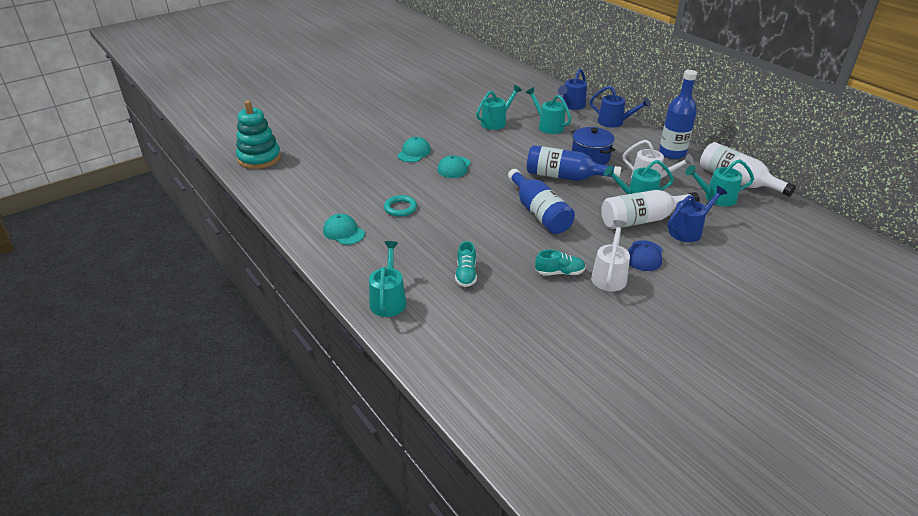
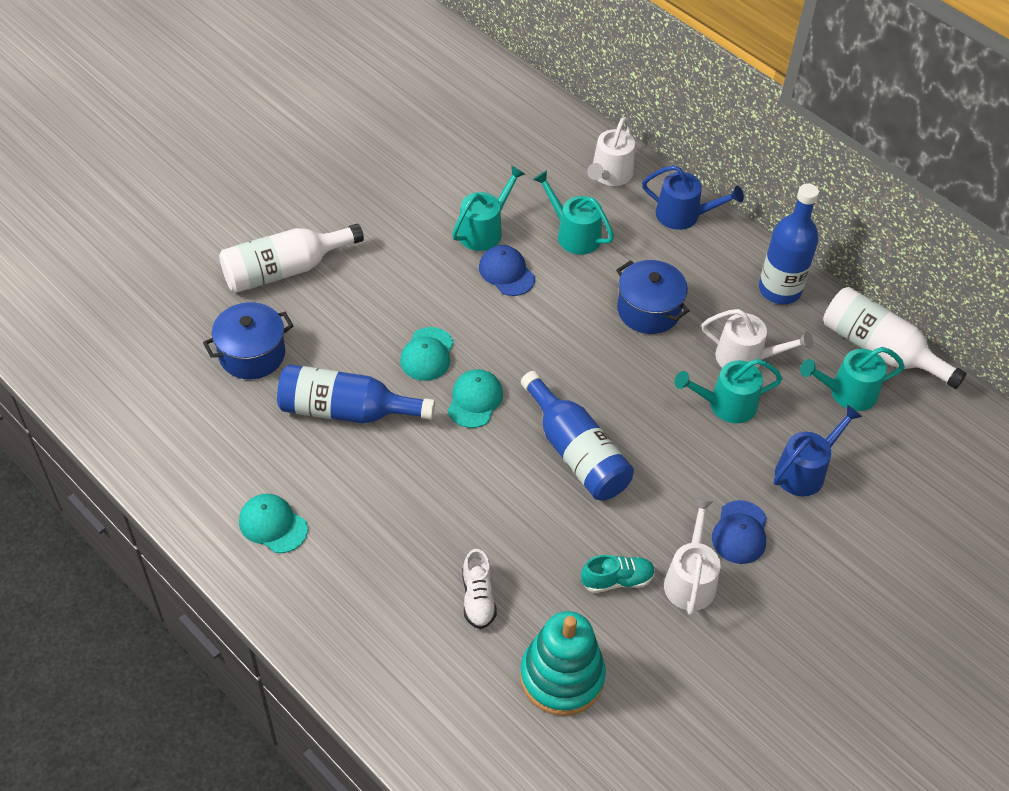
camera: 10 degrees left, 15 degrees up
(259, 158) = (90, 359): turquoise stacking toy -> turquoise stacking toy (562, 677)
(351, 162) = (252, 354): none -> blue pot
(388, 300) = (369, 662): turquoise watering can -> none
(400, 208) = (354, 461): turquoise ring -> none
(414, 152) = (355, 322): turquoise cap -> turquoise cap (475, 400)
(466, 274) = (478, 598): turquoise shoe -> white shoe
(506, 138) = (506, 272): none -> blue cap
(564, 176) = (610, 362): blue bottle -> blue bottle (346, 410)
(571, 105) = (609, 175): blue watering can -> white watering can
(642, 220) = (735, 453): white bottle -> white bottle (284, 270)

